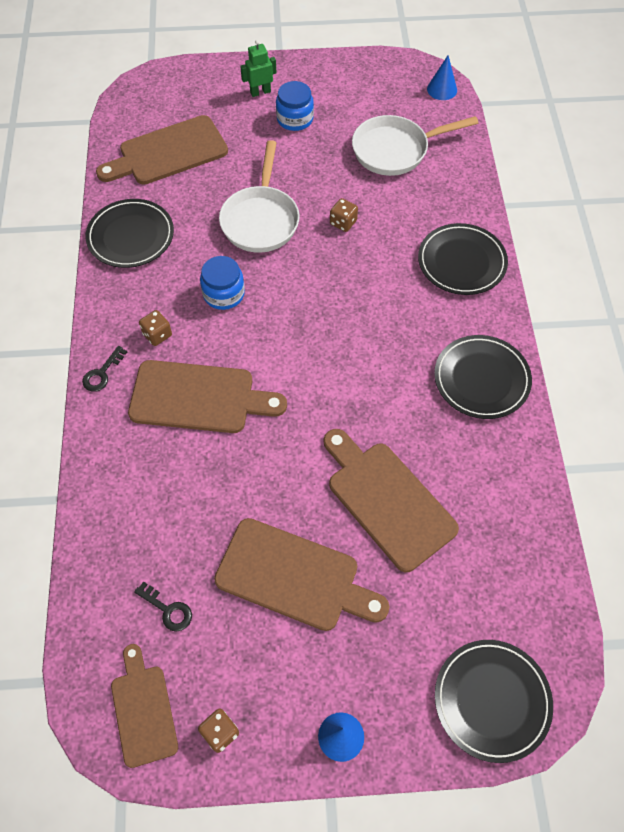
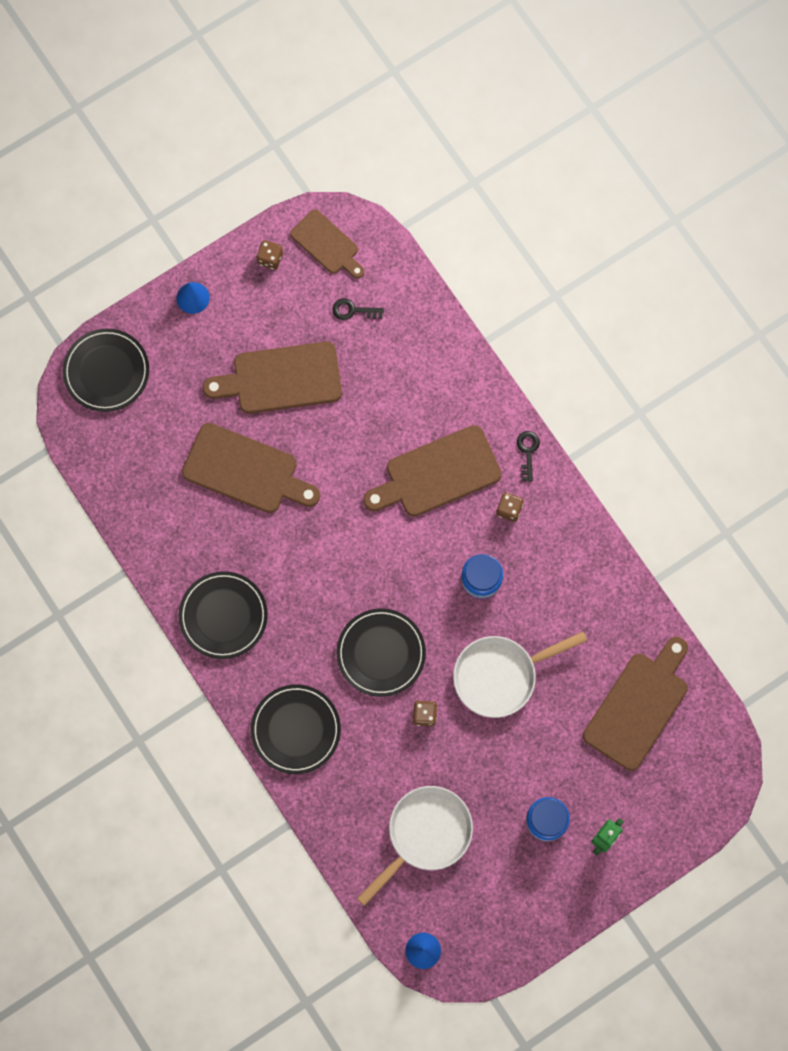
camera: 150 degrees right, 15 degrees up
(131, 236) = (602, 592): black plate -> black plate (381, 653)
(260, 220) = (500, 675): white pan -> white pan turned 90 degrees counterclockwise

